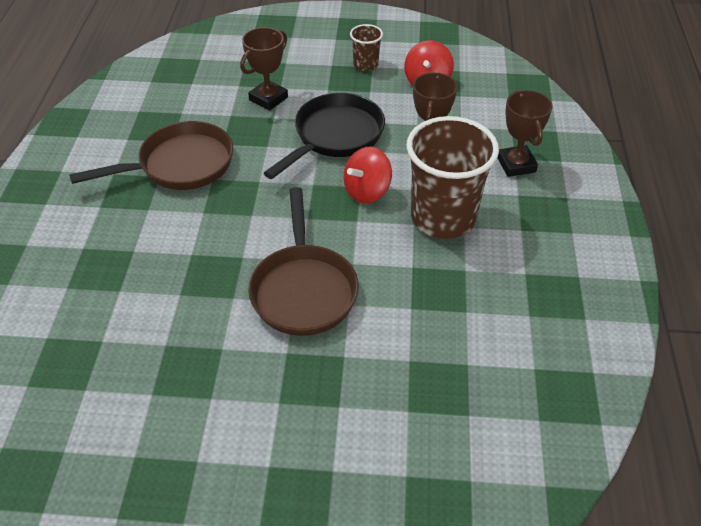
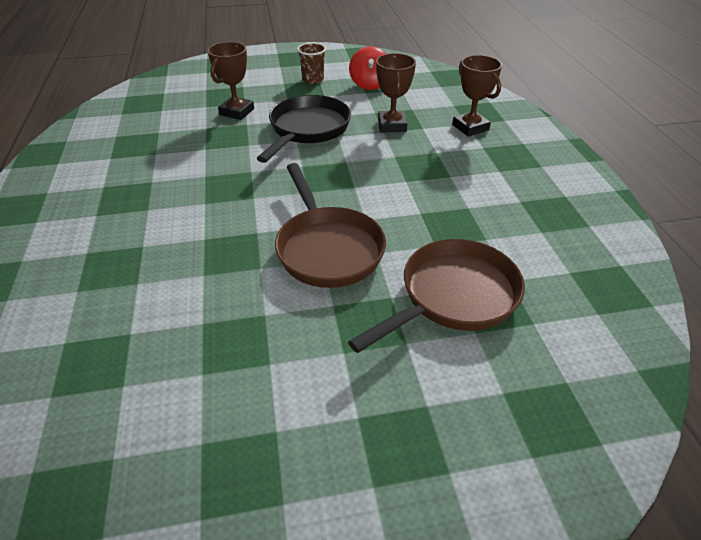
camera: 15 degrees left, 5 degrees down
(180, 165) = (170, 170): brown pan -> brown pan (453, 296)
(367, 191) = (353, 164): red spinning top -> none
(443, 217) = (429, 172): brown cup -> none

